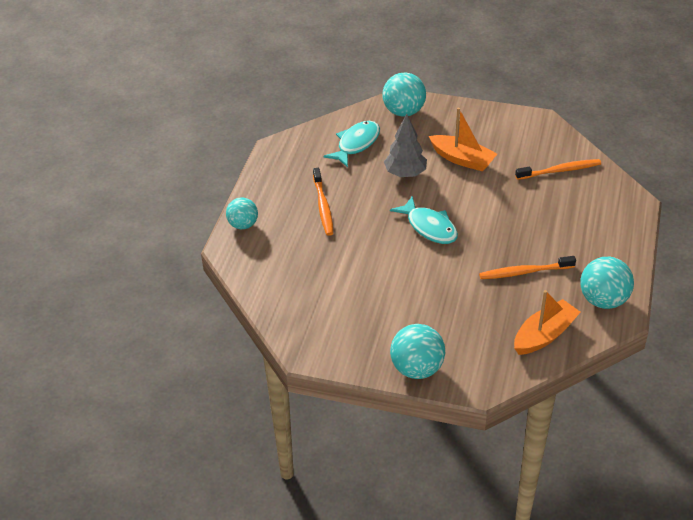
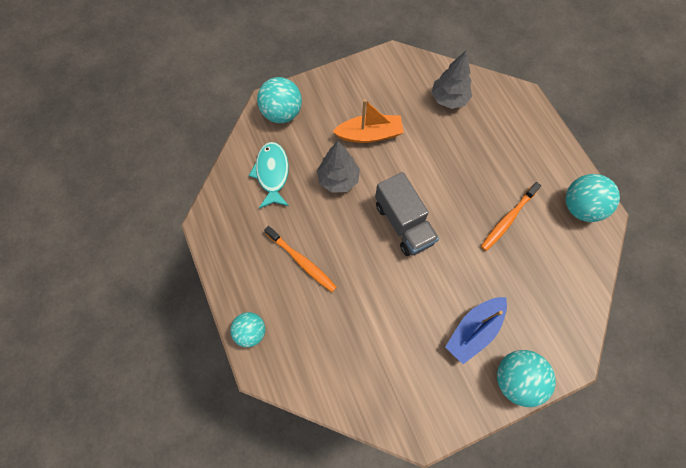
camera: 40 degrees left, 25 degrees up
(415, 321) = (474, 330): none -> blue boat
(429, 227) = (403, 223): turquoise fish -> grey truck
(544, 335) = (572, 272): orange boat -> none
(560, 170) = (449, 99): orange toothbrush -> grey tree

